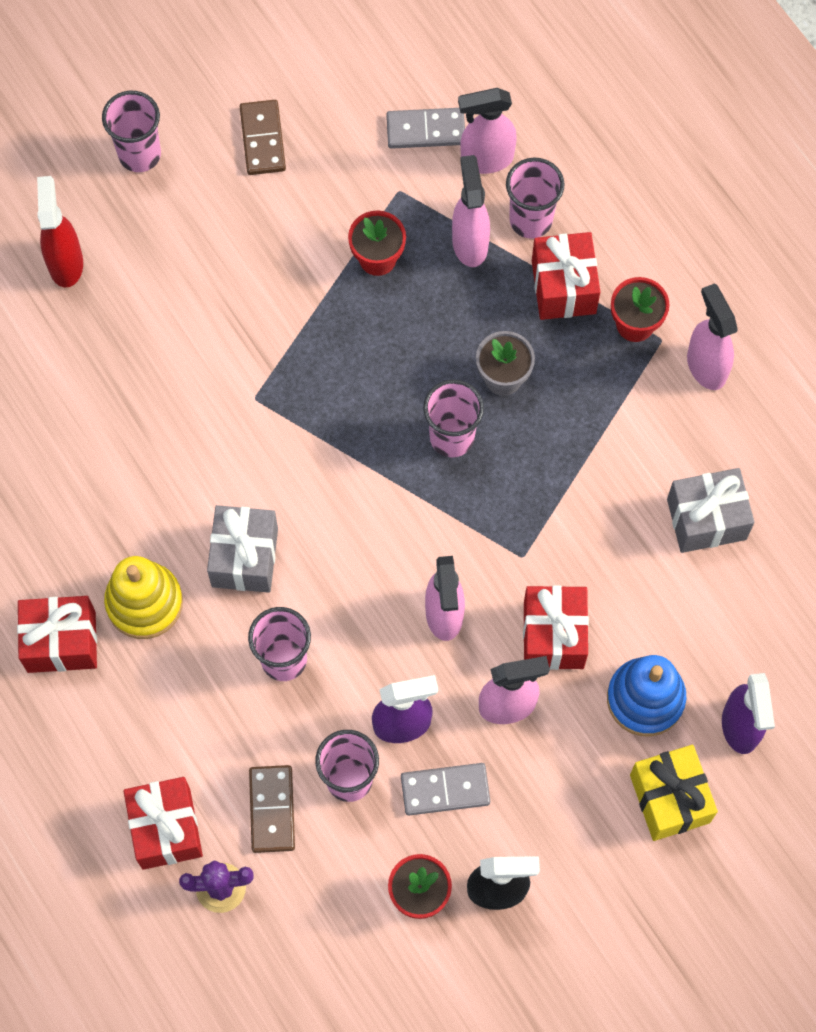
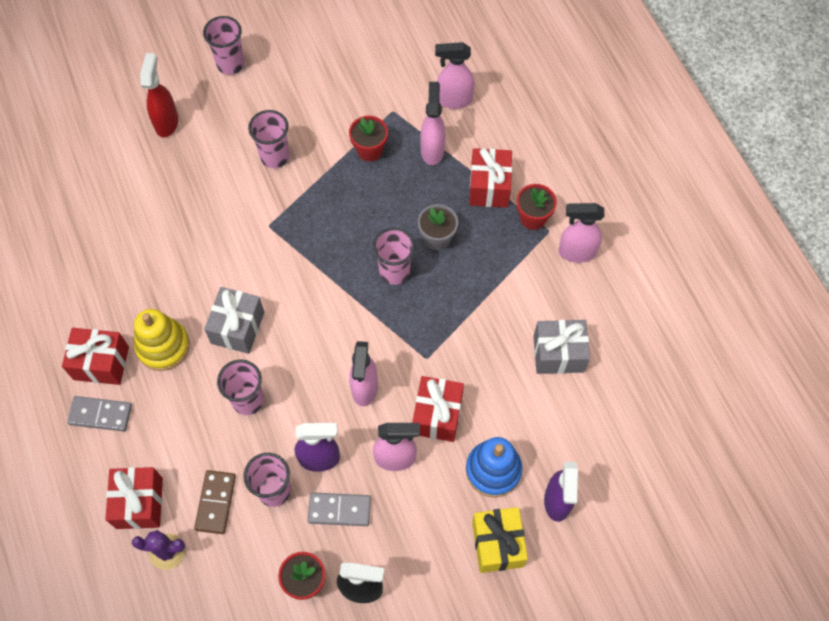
camera: 10 degrees right, 5 degrees down
(262, 139) = (311, 67): brown domino -> none
(425, 130) = (418, 77): grey domino -> grey domino (100, 415)
(530, 220) = (475, 142): pink cup -> pink cup (275, 157)
(706, 366) = (576, 252): pink spray bottle -> pink spray bottle turned 75 degrees counterclockwise

